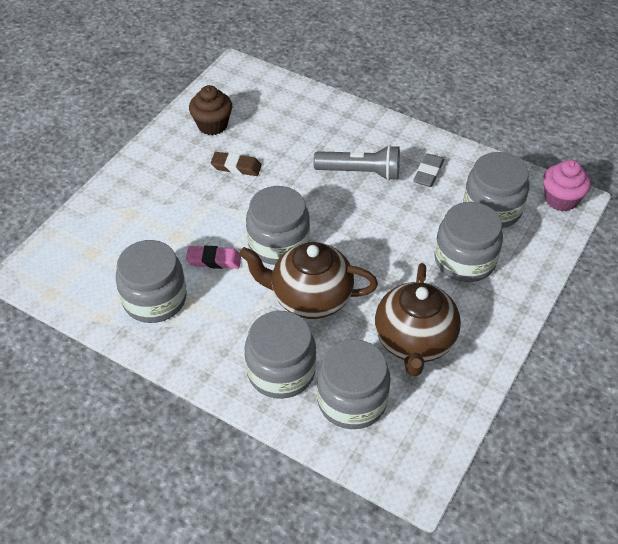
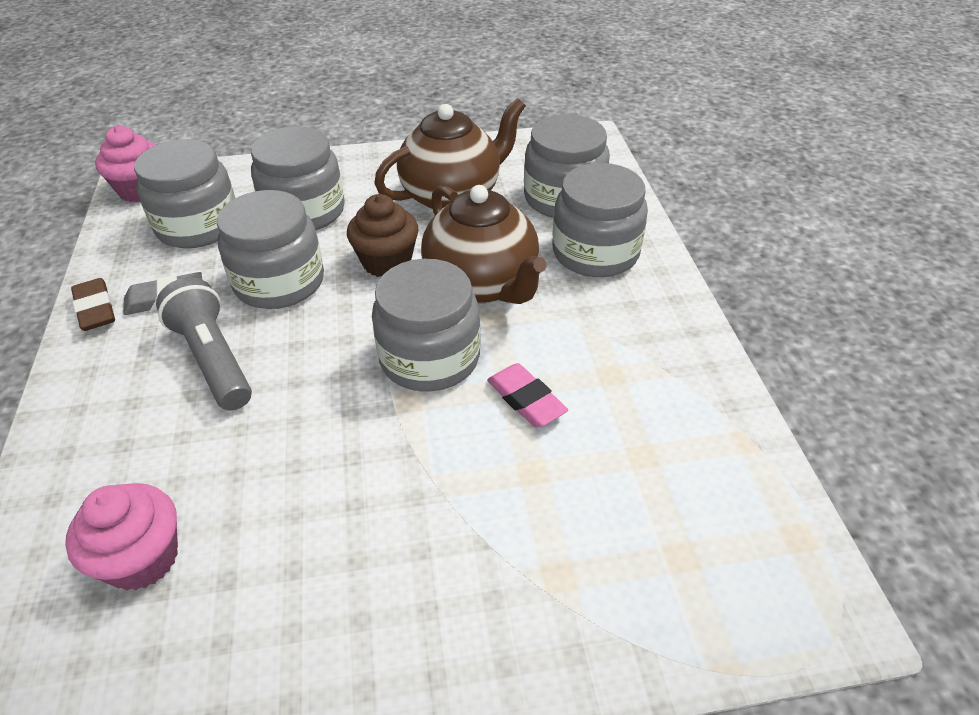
camera: 130 degrees left, 5 degrees down
(154, 299) = (651, 412): grey jar -> grey jar (279, 282)
(212, 125) = (222, 638): brown cupcake -> brown cupcake (387, 262)
(236, 167) = (316, 510): brown eraser -> brown eraser (95, 309)
(267, 118) = (142, 558): none -> pink cupcake

